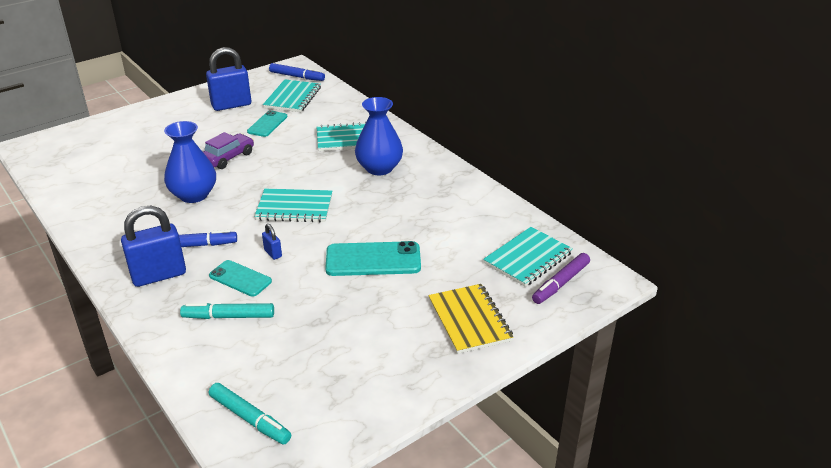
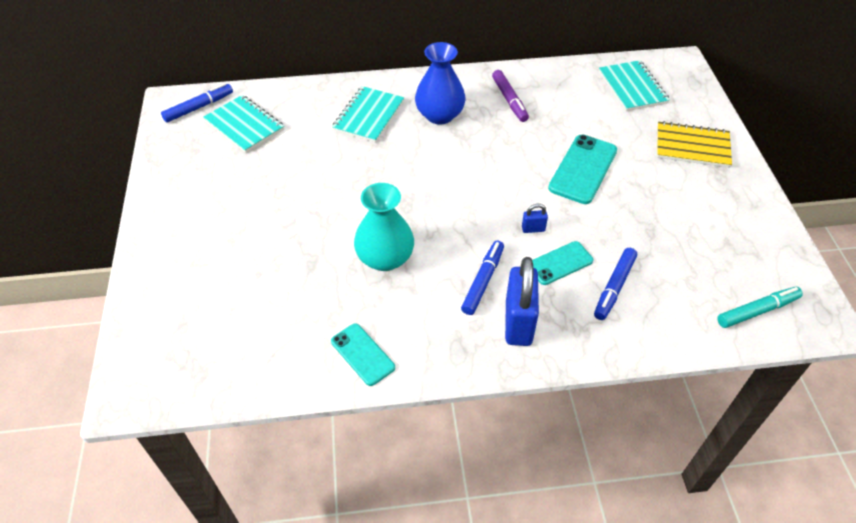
camera: 60 degrees left, 15 degrees up
(194, 195) = (385, 258): blue vase -> turquoise vase
(228, 157) = (329, 211): purple car -> none
(228, 317) = (614, 287): turquoise marker -> blue marker
(231, 105) = (212, 176): blue padlock -> none
(267, 124) = (285, 161): turquoise phone -> turquoise phone (362, 354)
(294, 207) = (466, 191): turquoise notebook -> none
(561, 283) = (672, 85): purple marker -> purple marker (509, 100)

